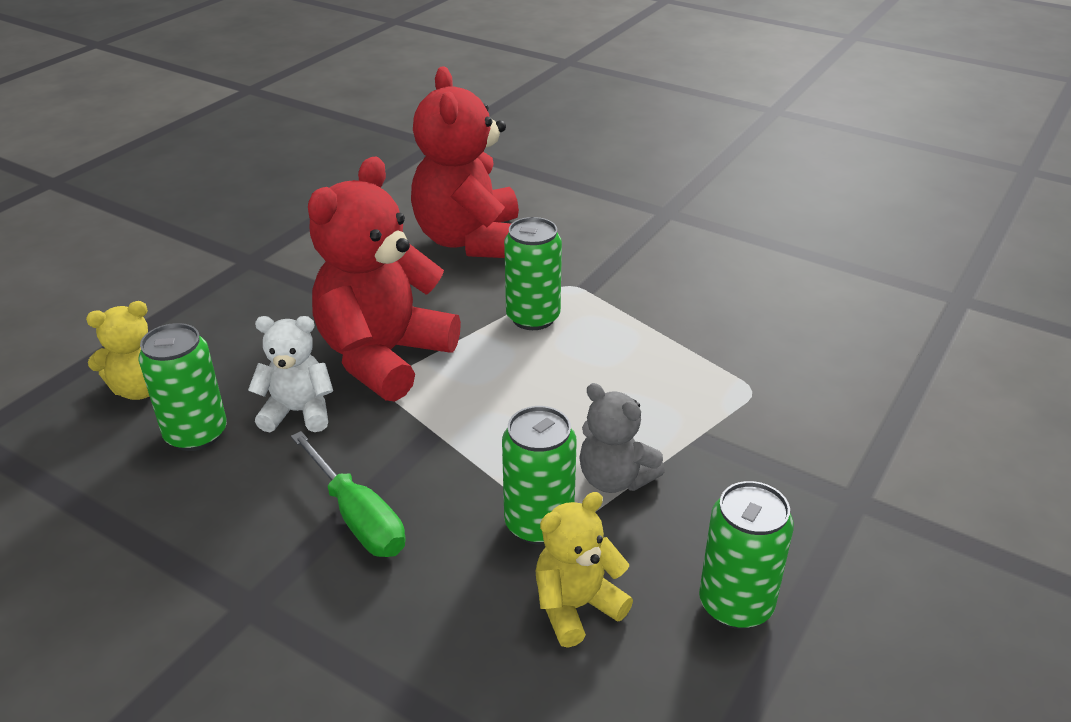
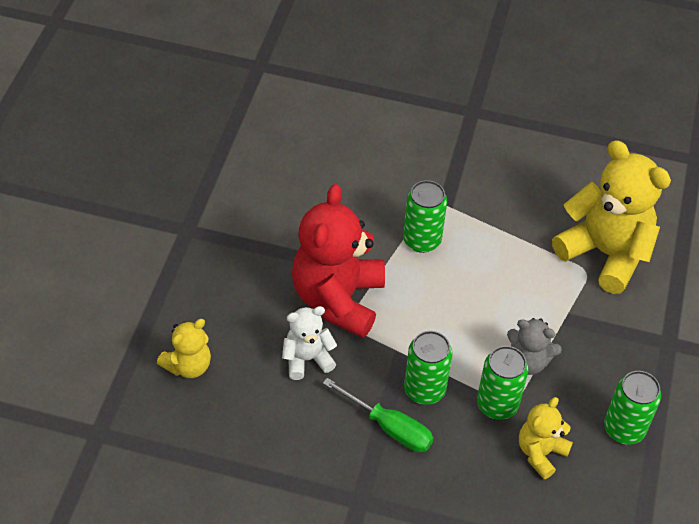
camera: 20 degrees left, 15 degrees up
(196, 434) = (251, 392): green can -> green can (424, 390)
(471, 241) = (342, 173): red teddy bear -> none
(789, 375) = (605, 253): none -> yellow teddy bear

